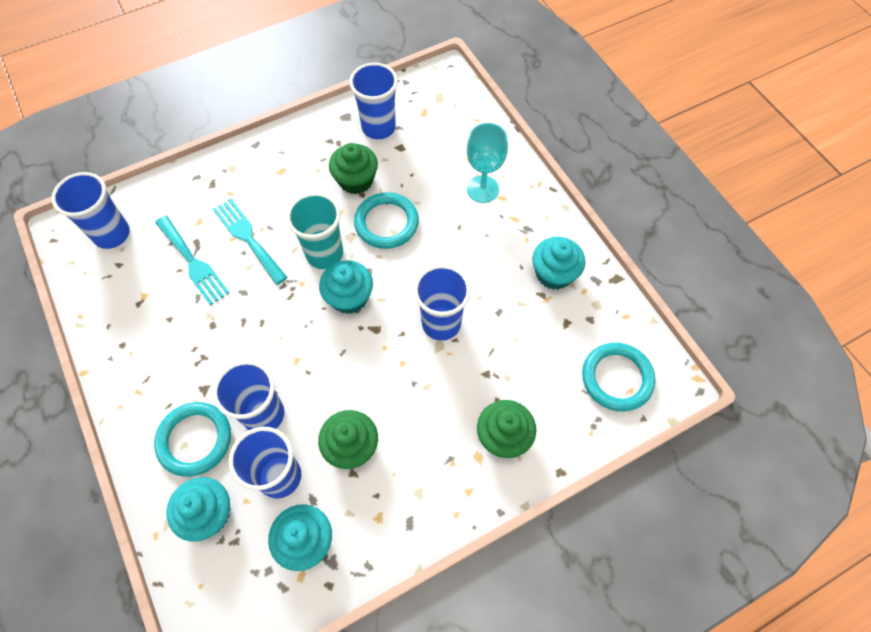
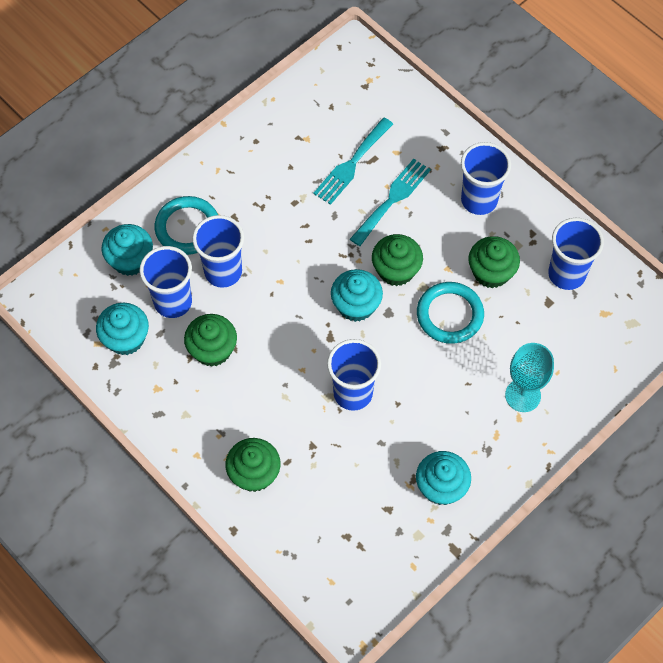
camera: 75 degrees right, 0 degrees up
(112, 234) = (360, 89): blue cup -> blue cup (479, 200)
(324, 254) = (396, 270): turquoise cup -> green cupcake
(617, 378) = (341, 567): turquoise ring -> none

